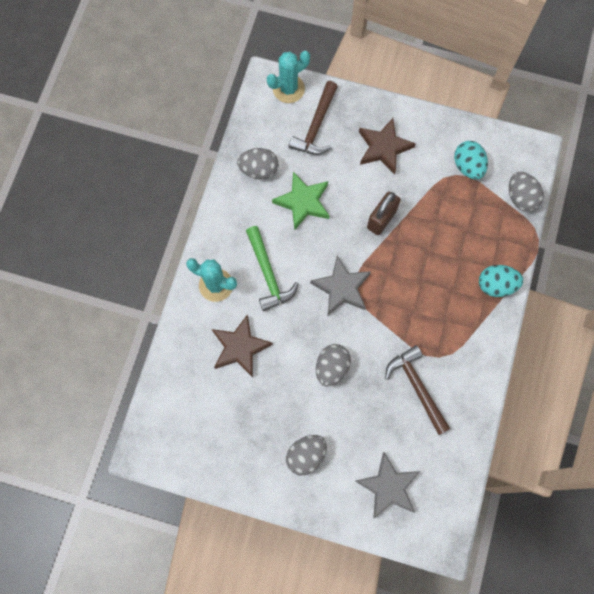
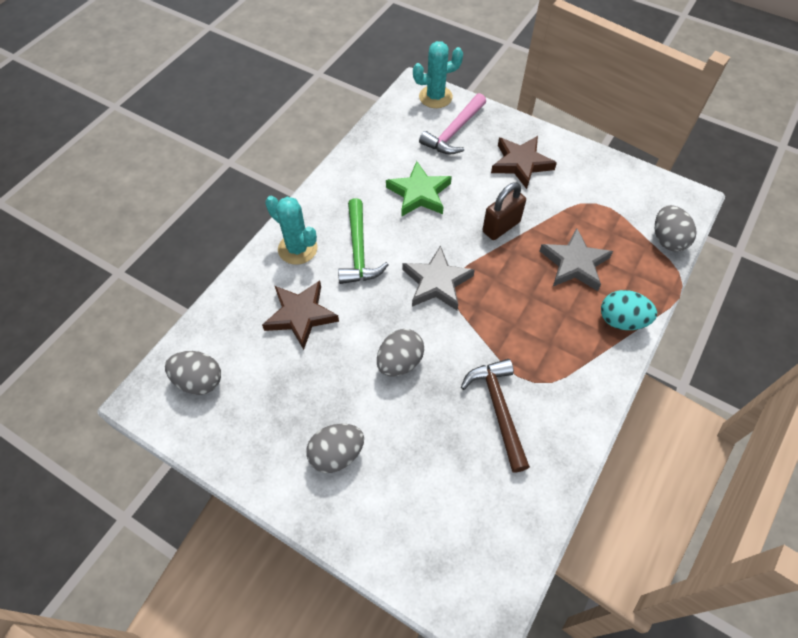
camera: 15 degrees right, 15 degrees down
(259, 170) = (382, 156): grey egg -> grey egg (199, 381)
(316, 126) = (454, 132): brown hammer -> pink hammer
(388, 486) = (430, 521): grey star -> grey star (574, 263)
(468, 166) = (611, 198): turquoise egg -> none

